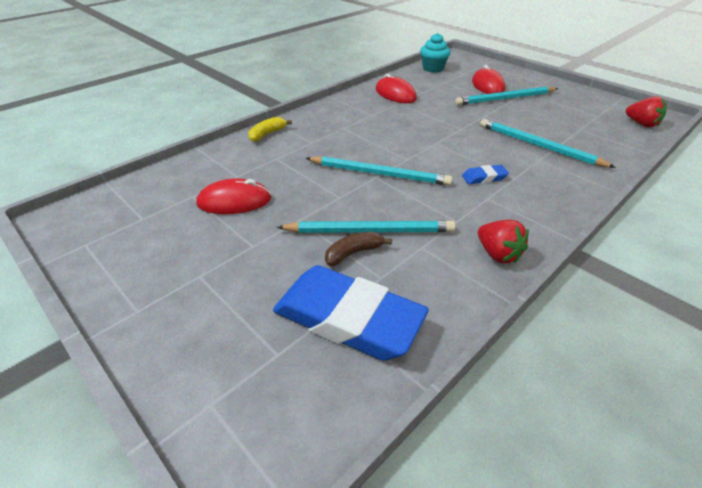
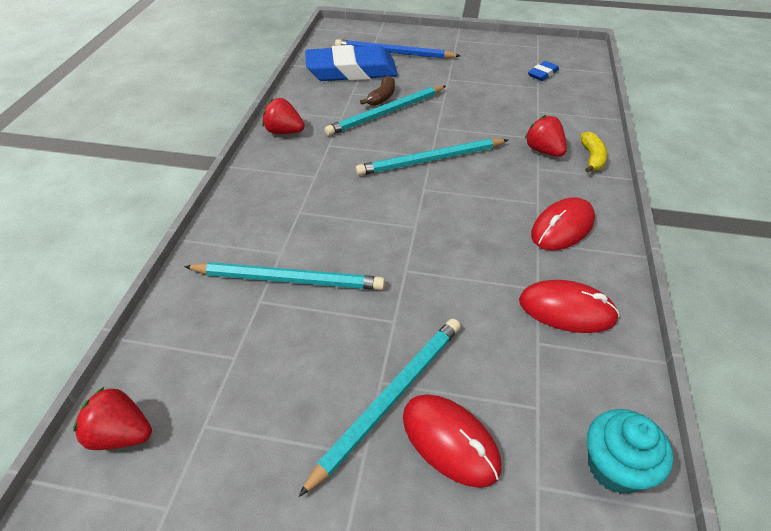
camera: 145 degrees right, 5 degrees up
(234, 201) = (504, 94): red mouse -> red mouse (562, 227)
(253, 328) = (393, 53): none -> blue pencil
(289, 148) = (543, 151): none -> red strawberry
(484, 177) = (330, 197): blue eraser -> blue eraser (543, 74)

